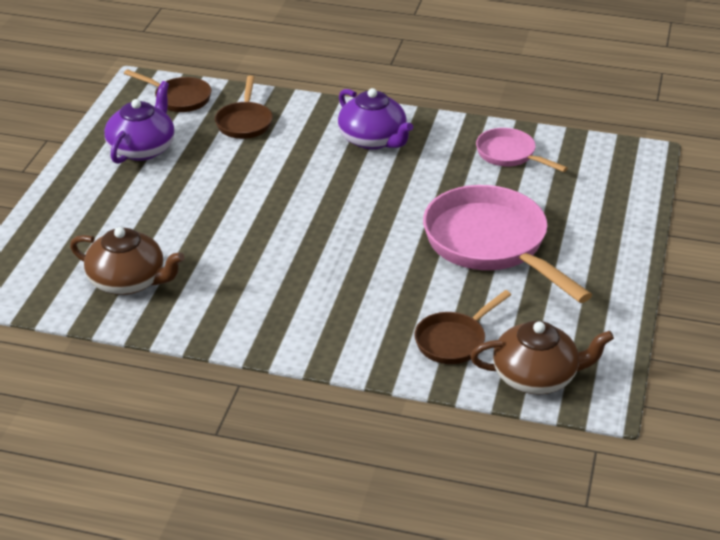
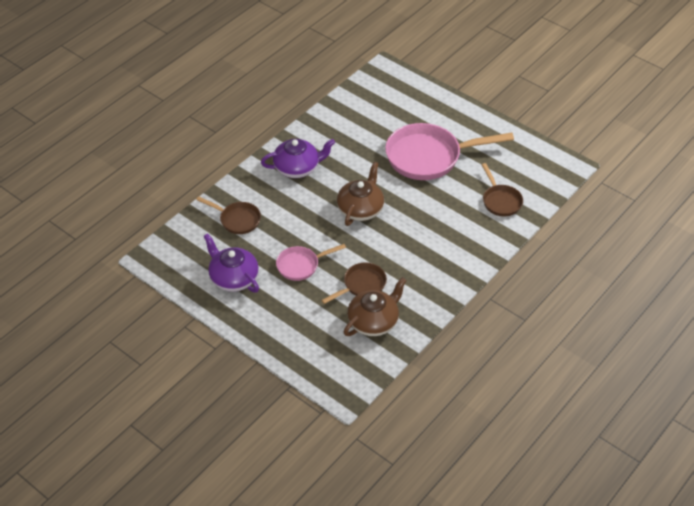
camera: 65 degrees left, 10 degrees up
(179, 98) = (185, 243): brown pan -> brown pan (361, 285)
(509, 155) = (351, 118): pink pan -> pink pan (301, 265)
(536, 377) = (543, 181): brown teapot -> brown teapot (360, 209)

